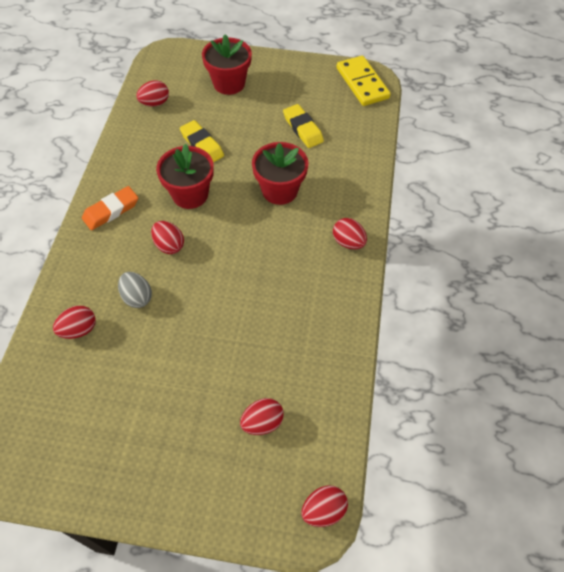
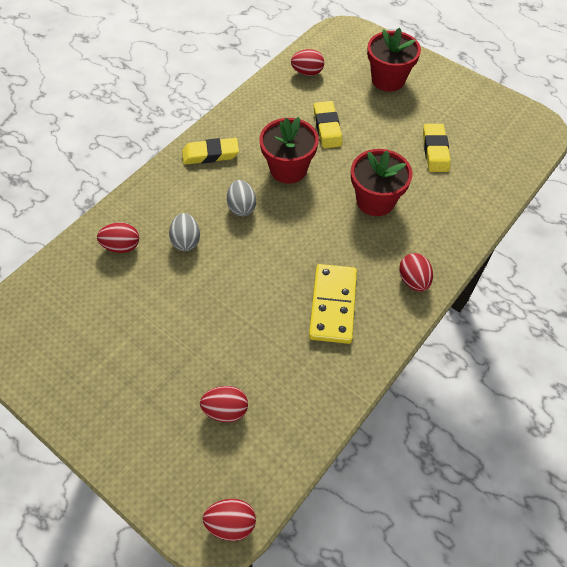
camera: 30 degrees right, 0 degrees up
(111, 211) = (210, 154): orange eraser -> yellow eraser
(169, 245) = (242, 207): red egg -> grey egg
(362, 83) = (526, 129): yellow domino -> yellow domino (333, 305)

